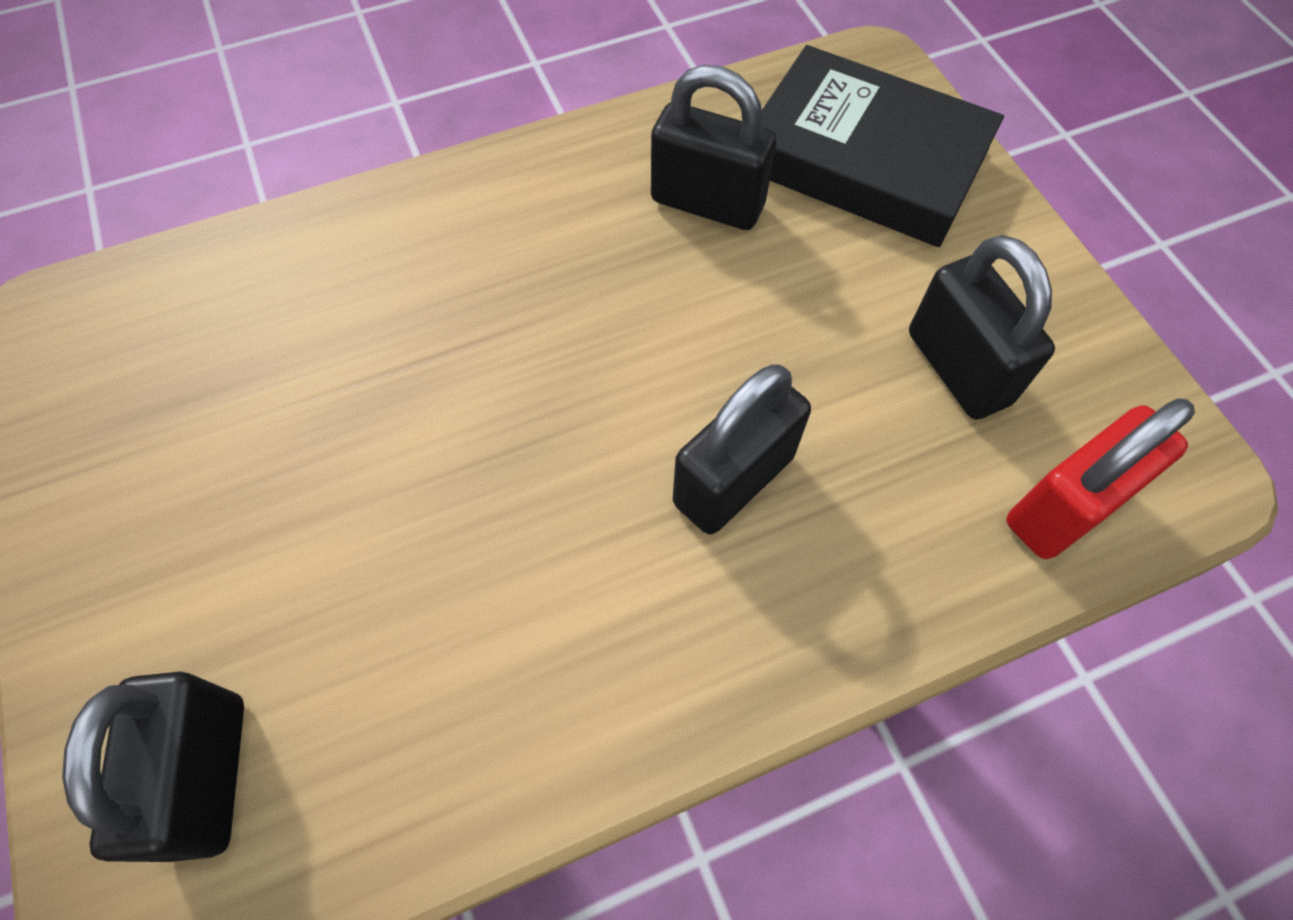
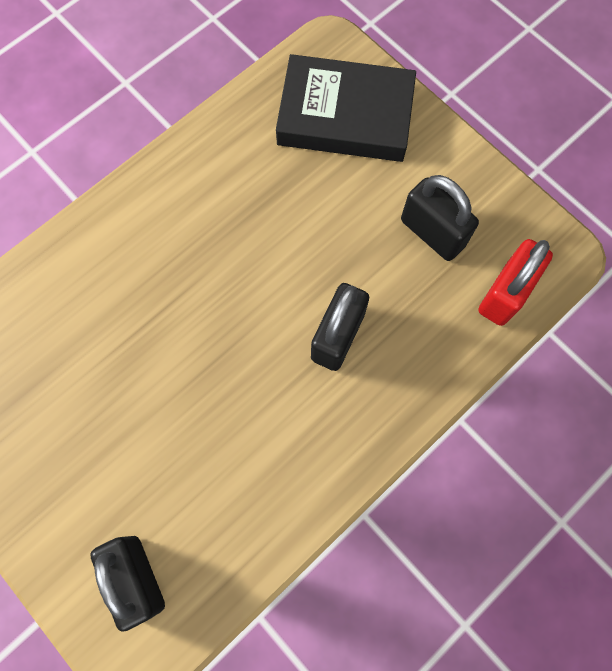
camera: 20 degrees left, 10 degrees up
(707, 203) = (266, 174): black padlock -> none

